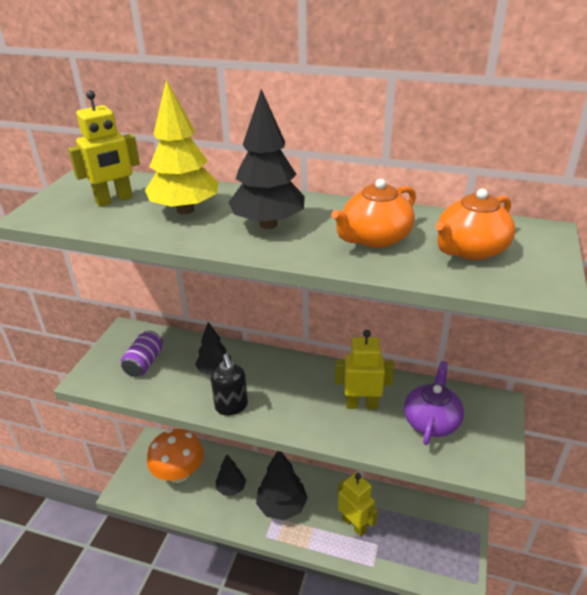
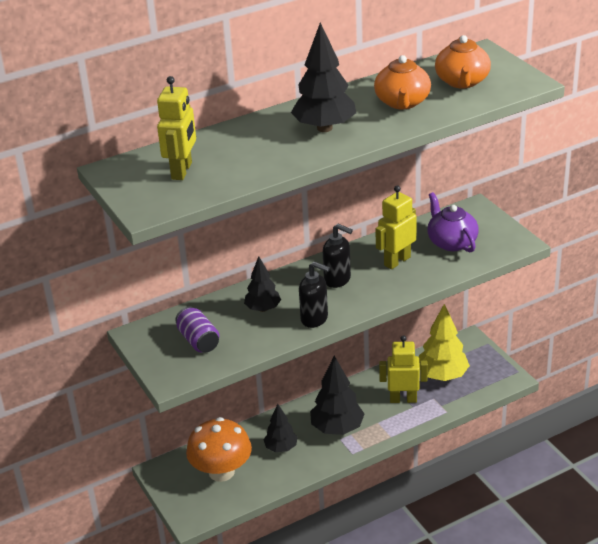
camera: 45 degrees left, 0 degrees up
(185, 210) = (250, 149): yellow tree -> yellow tree (442, 376)
(295, 386) = (338, 280): none -> black soap dispenser

